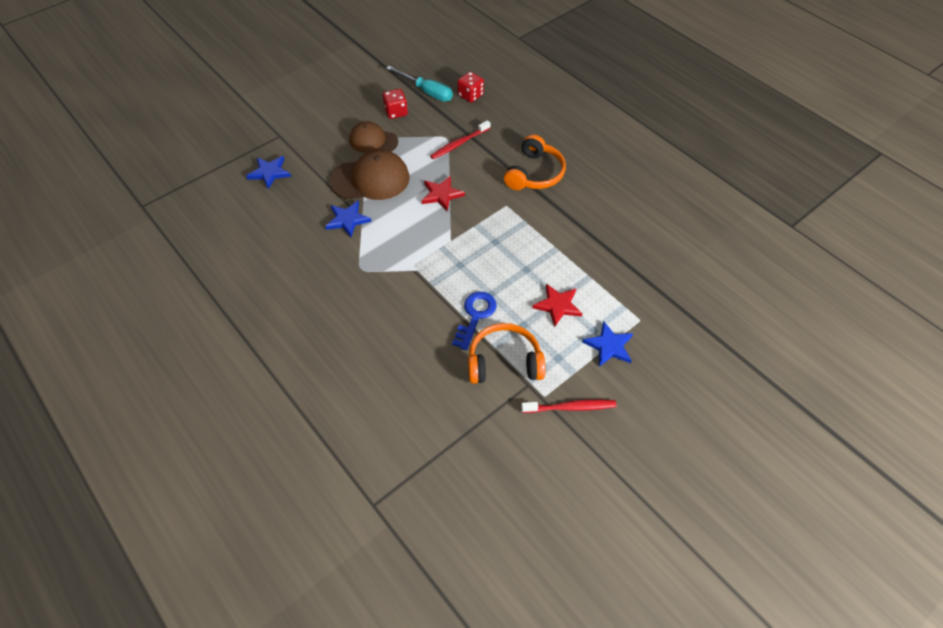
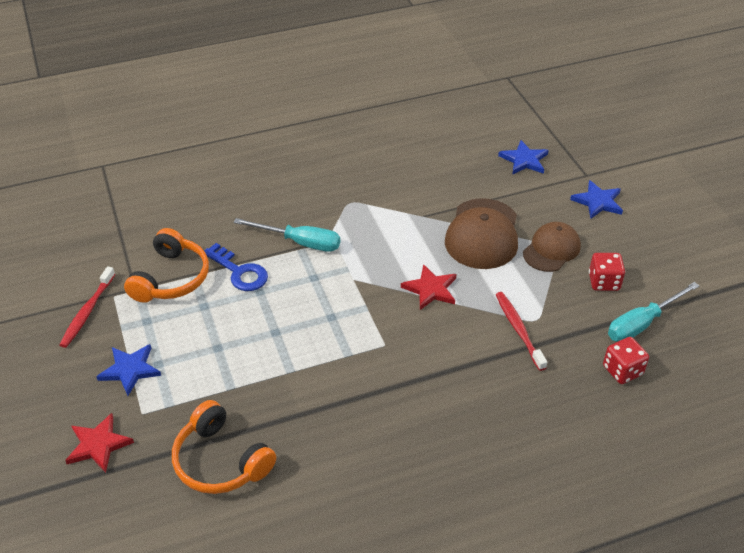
camera: 110 degrees right, 10 degrees down
(347, 220) = (425, 205): blue star -> blue star (598, 202)
(424, 287) = (300, 242): none -> turquoise screwdriver
(534, 173) = (430, 393): orange headphones -> orange headphones (221, 461)
(557, 305) = (209, 343): red star -> red star (98, 444)

